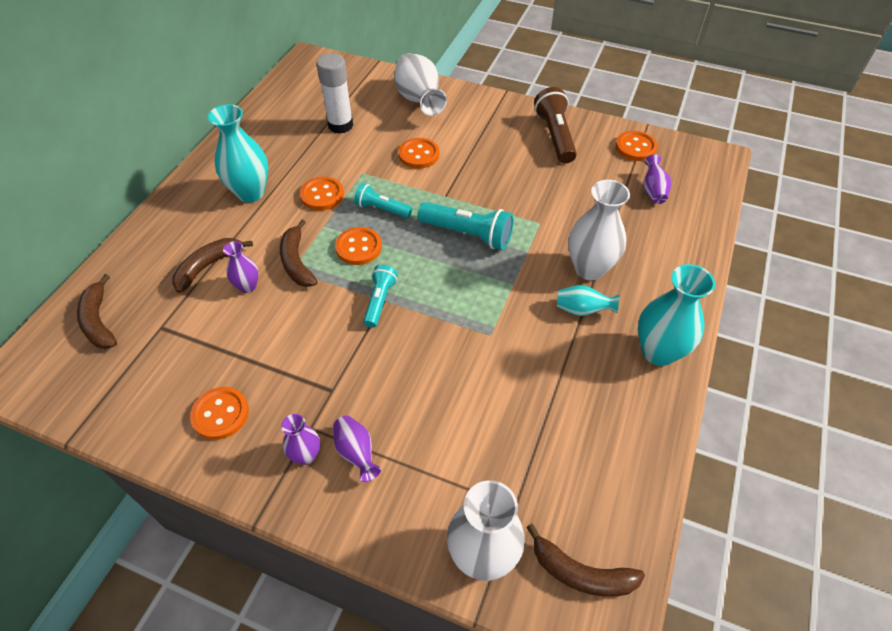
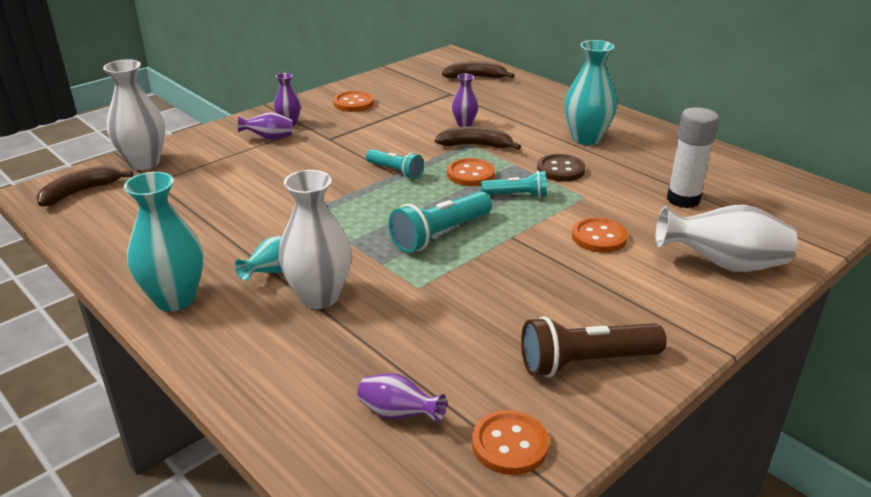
camera: 115 degrees right, 20 degrees down
(208, 266) = (501, 113): brown banana -> none
(322, 195) = (560, 170): orange button -> brown button
(382, 209) = (517, 195): turquoise flashlight -> turquoise flashlight turned 45 degrees clockwise
(555, 136) = (585, 362): brown flashlight -> brown flashlight turned 150 degrees clockwise

